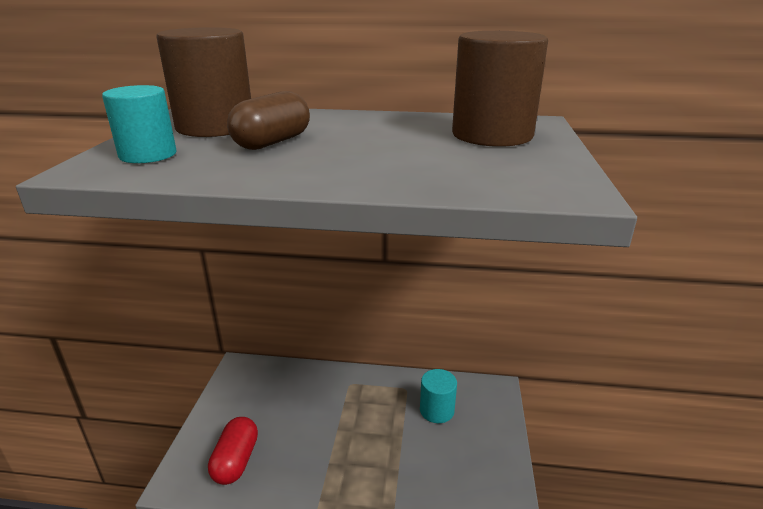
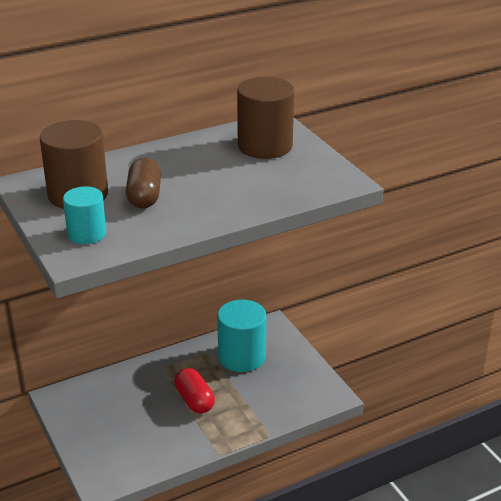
camera: 35 degrees left, 5 degrees up
(236, 461) = (129, 452): red capsule -> red capsule (194, 400)
(437, 410) = (242, 357): turquoise cylinder -> turquoise cylinder, size x1.65

